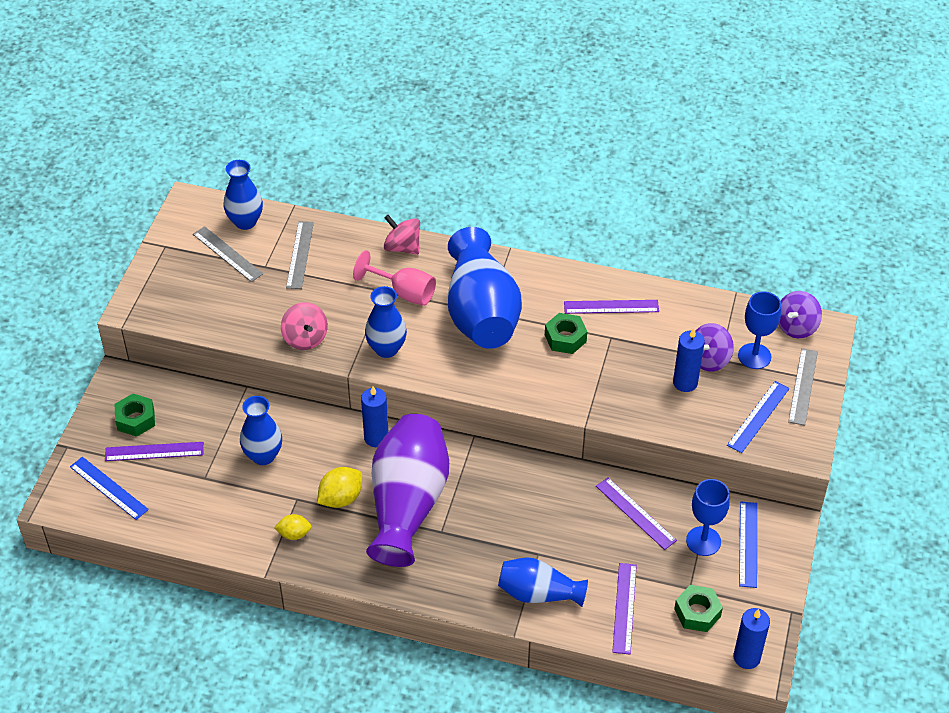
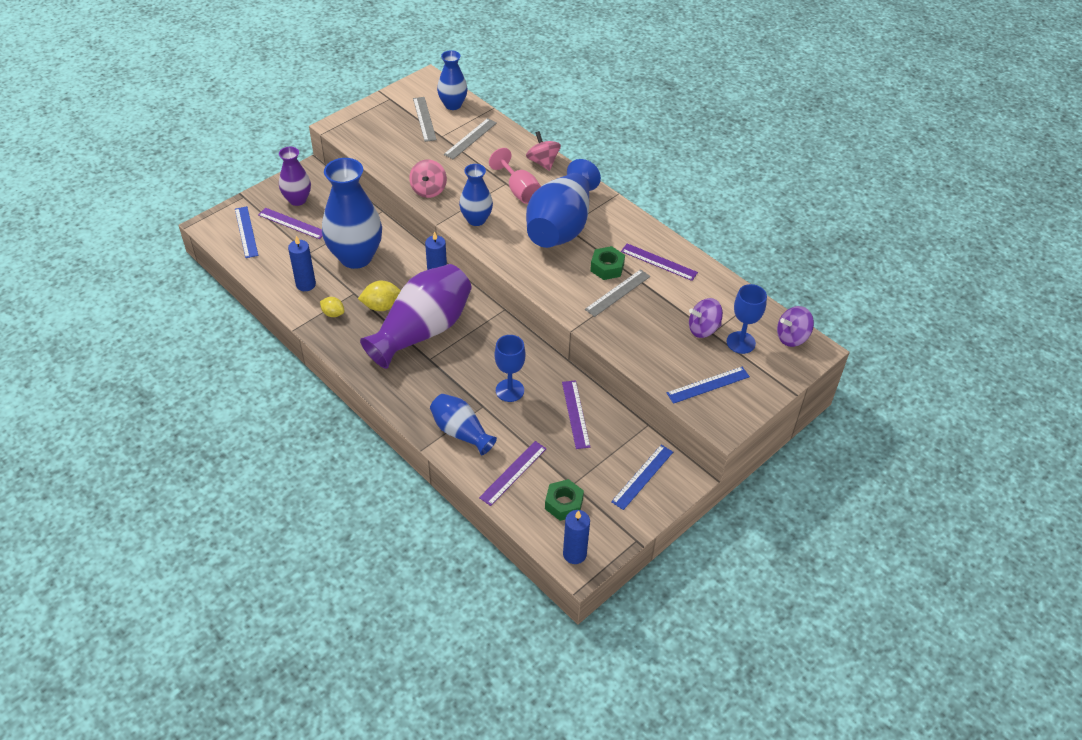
camera: 30 degrees right, 0 degrees up
(136, 419) = (297, 200): green nut -> purple vase
(263, 456) = (356, 257): blue vase -> blue vase, size x1.79
(685, 382) = (671, 336): blue candle -> blue candle (305, 284)
(703, 541) = (610, 457): blue goblet -> blue goblet (509, 390)
(803, 386) = (762, 380): grey ruler -> grey ruler (618, 293)

